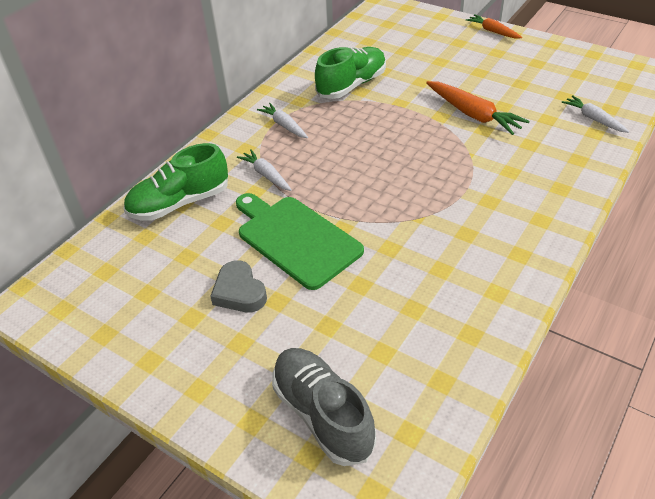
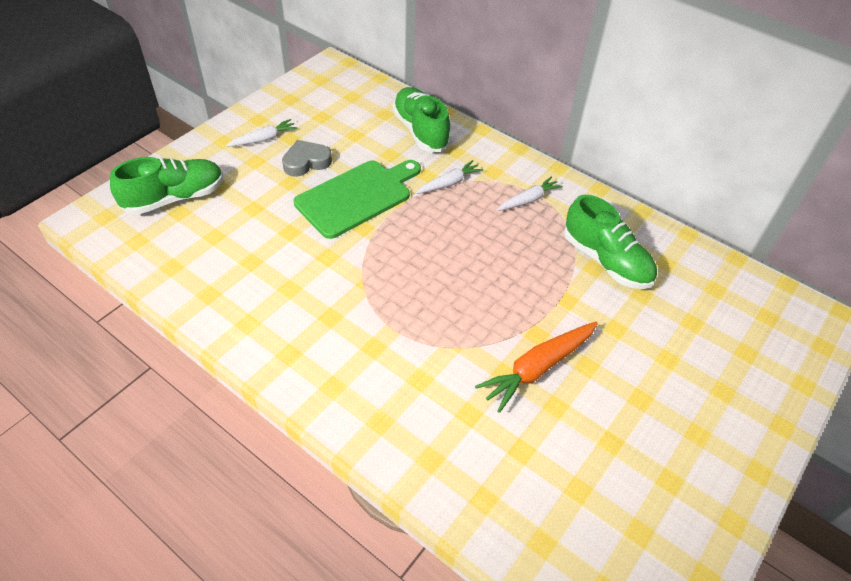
camera: 90 degrees right, 5 degrees up
(322, 414) = (175, 198): grey shoe -> green shoe
(493, 31) = (763, 444): orange carrot -> none
(593, 119) = (517, 509): white carrot -> white carrot (264, 139)

